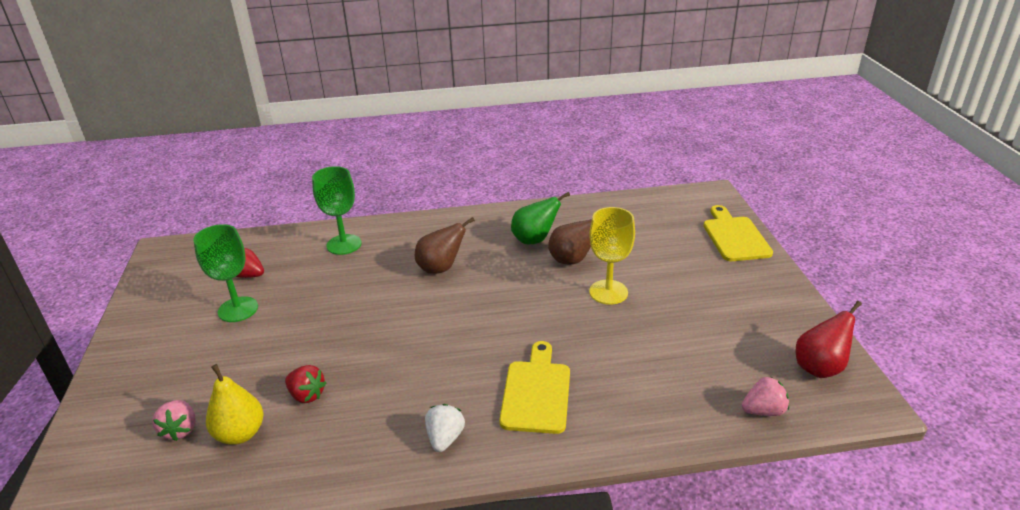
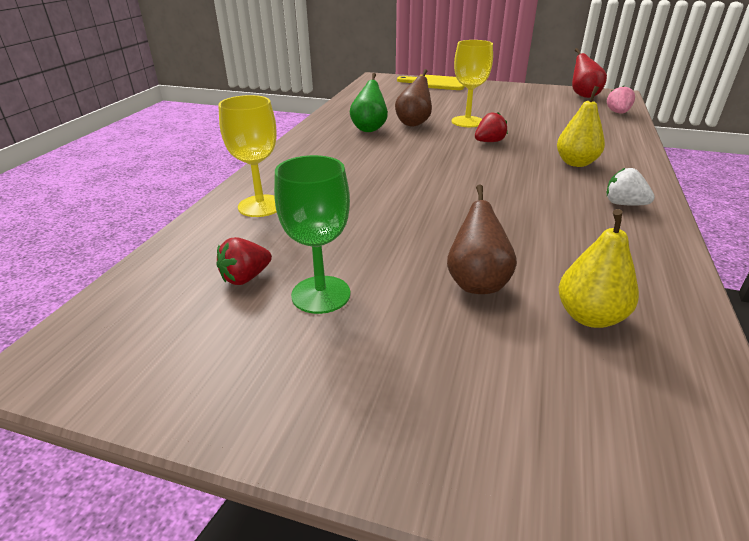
camera: 65 degrees left, 0 degrees up
(180, 429) = (567, 369): pink strawberry -> none
(307, 395) = (535, 263): red strawberry -> red strawberry (489, 142)
(344, 244) = (260, 206): green goblet -> yellow goblet
(441, 268) = (369, 167): brown pear -> brown pear (477, 283)
(536, 392) = (576, 163): yellow cutting board -> yellow pear

